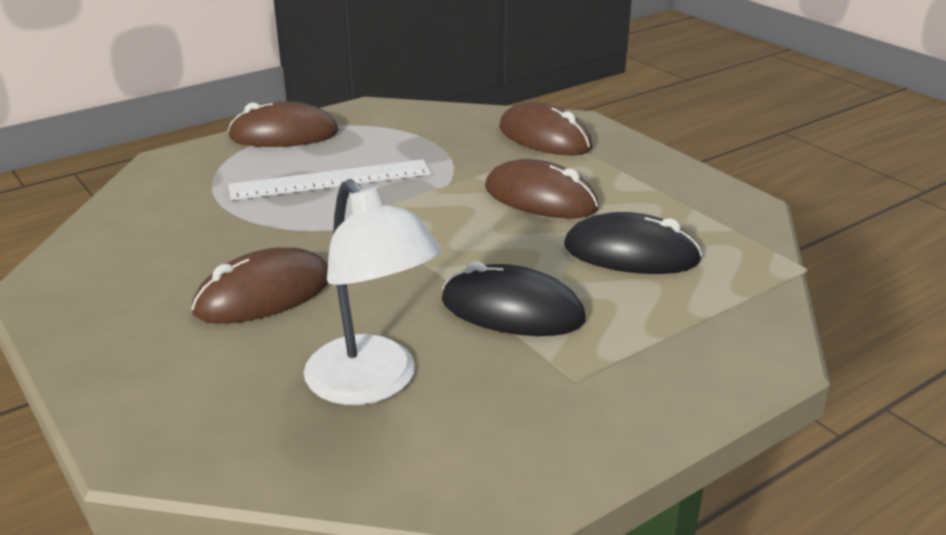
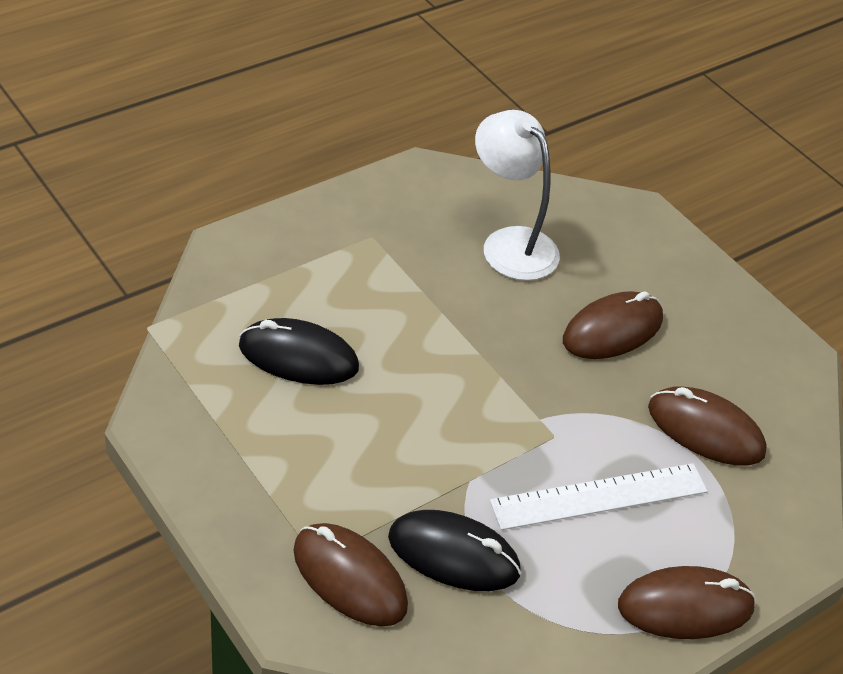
camera: 175 degrees right, 15 degrees up
(512, 310) = (411, 299): black mouse -> black mouse (453, 555)
(540, 198) = (370, 447): brown mouse -> brown mouse (705, 430)

